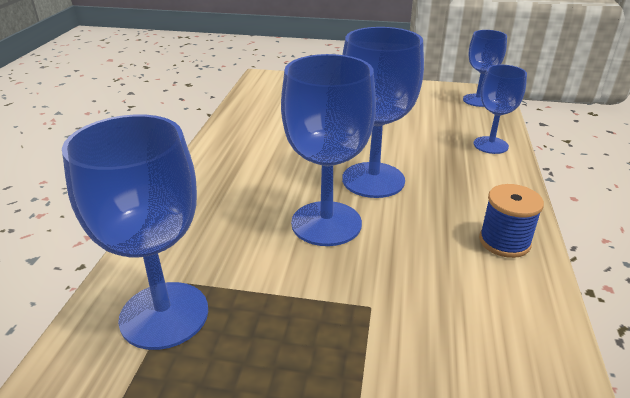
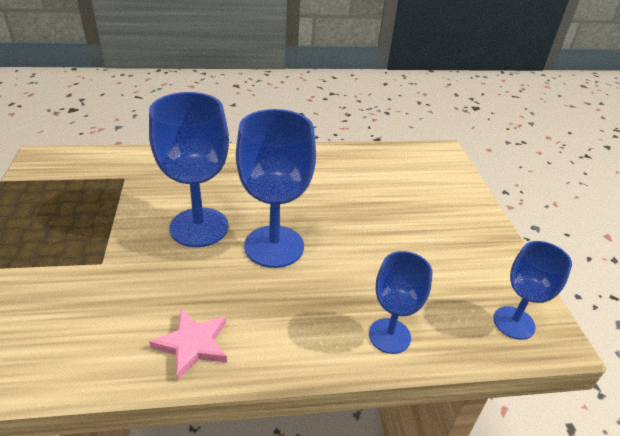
camera: 70 degrees right, 5 degrees up
(164, 315) = (94, 177): blue goblet -> none
(504, 241) = (193, 344): blue spool -> pink star

